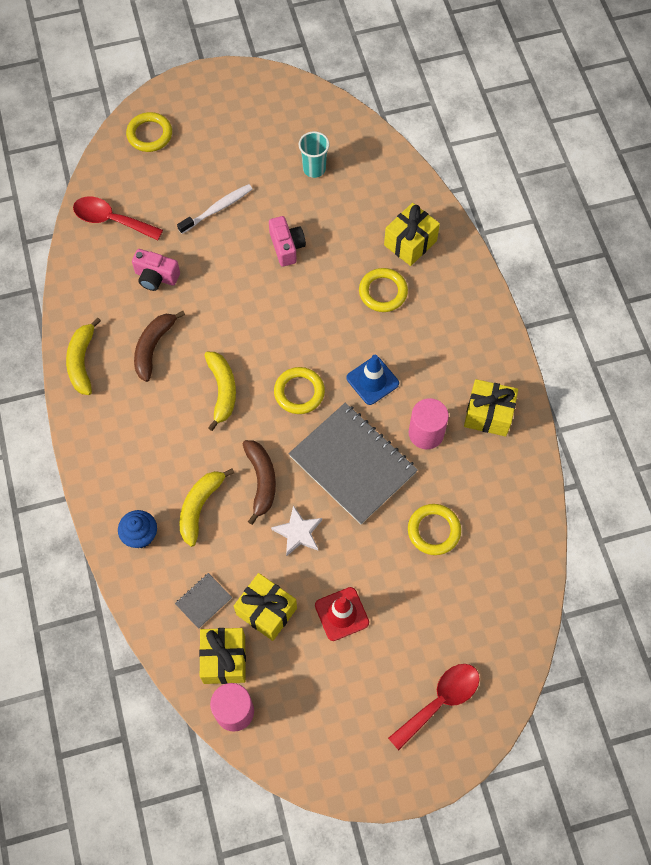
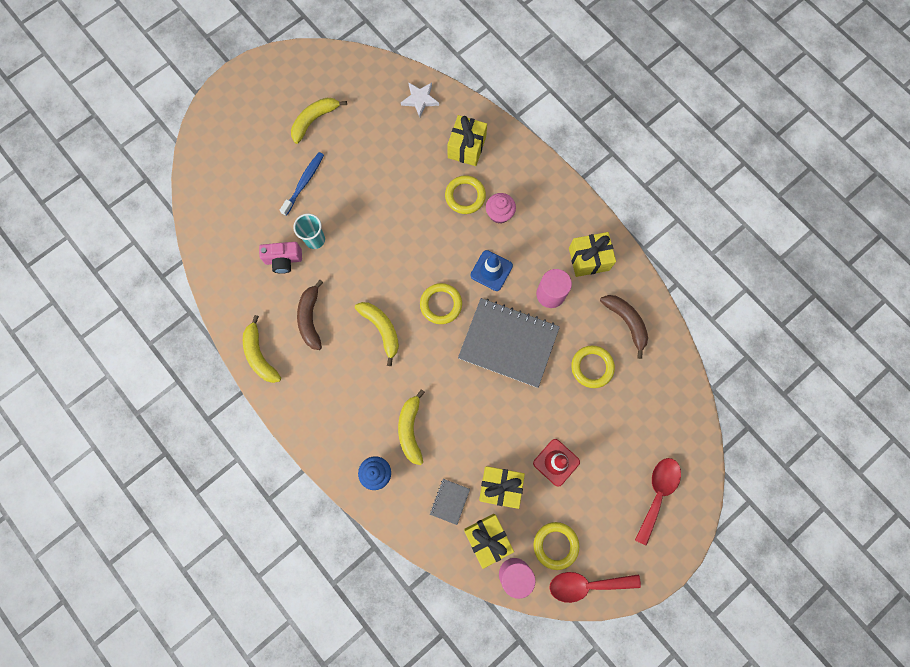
camera: 25 degrees left, 10 degrees up
(111, 220) = (223, 228): red spoon -> red spoon (586, 584)
(149, 134) = (218, 143): yellow ring -> yellow ring (555, 545)
(217, 209) = (304, 183): white toothbrush -> blue toothbrush
(260, 151) = (314, 120): none -> yellow banana
(261, 481) = (447, 387): brown banana -> brown banana (626, 322)
(287, 247) = (374, 191): pink camera -> none
(298, 532) = (494, 415): white star -> white star (420, 99)
(314, 169) = (363, 117): turquoise cup -> turquoise cup (315, 240)
(411, 326) = (499, 214): none -> pink cupcake

